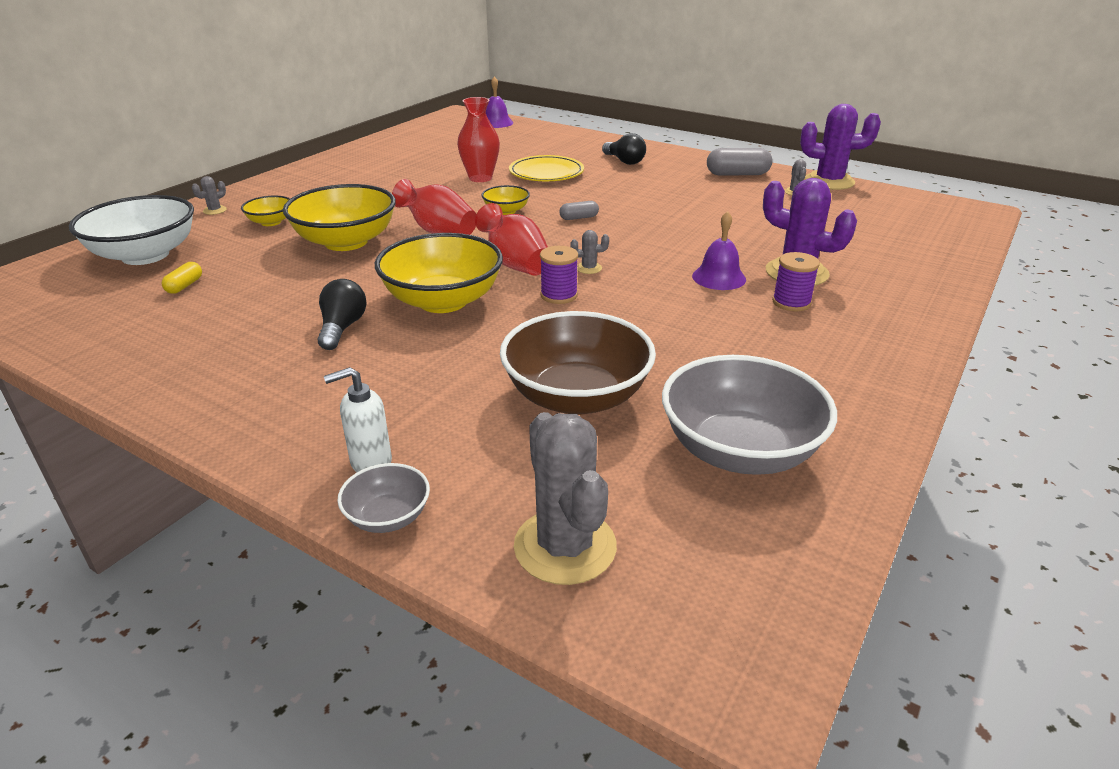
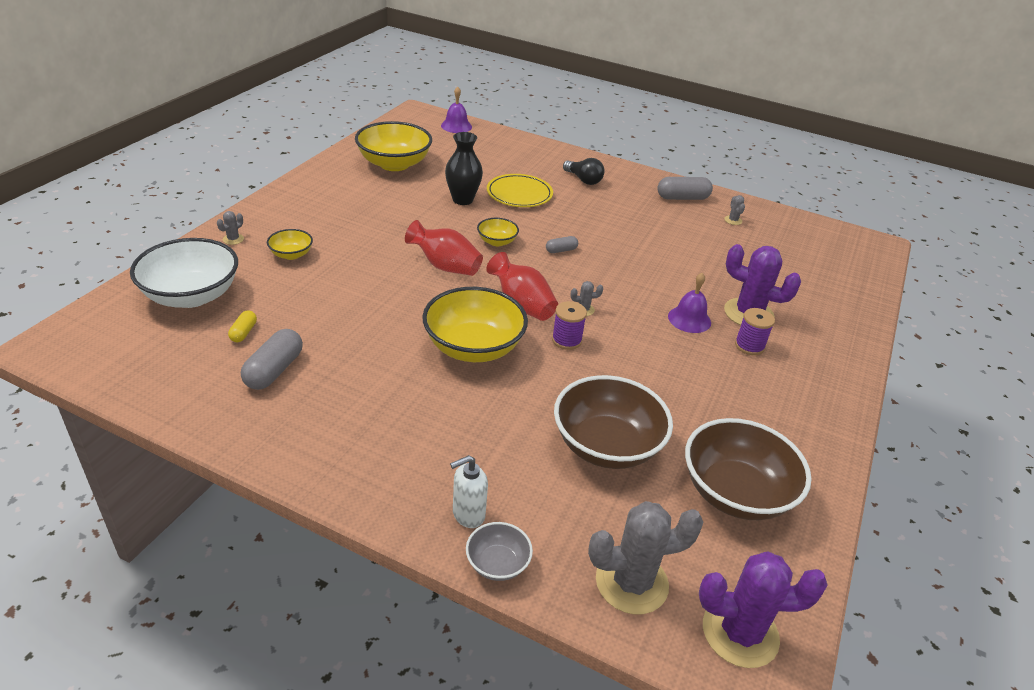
camera: 10 degrees left, 5 degrees up
(201, 319) = (274, 370): none -> grey capsule
(342, 328) = (399, 379): black light bulb -> none
(346, 242) = (368, 279): yellow bowl -> yellow bowl (394, 164)
(480, 178) = (462, 200): red vase -> black vase
(565, 546) = (631, 582): grey cactus -> grey cactus turned 75 degrees counterclockwise
(739, 450) = (735, 493): grey bowl -> brown bowl
(829, 181) = (758, 208): purple cactus -> purple cactus (740, 632)

